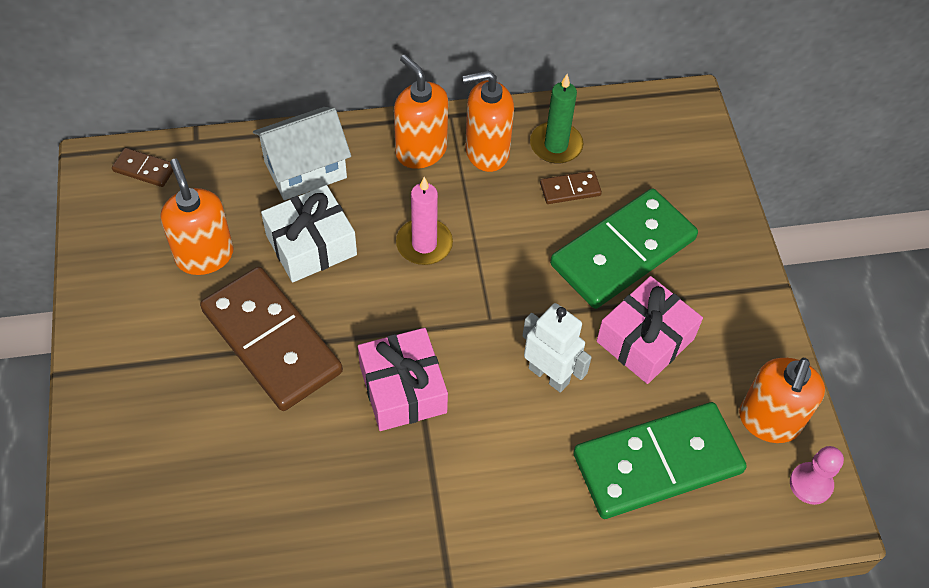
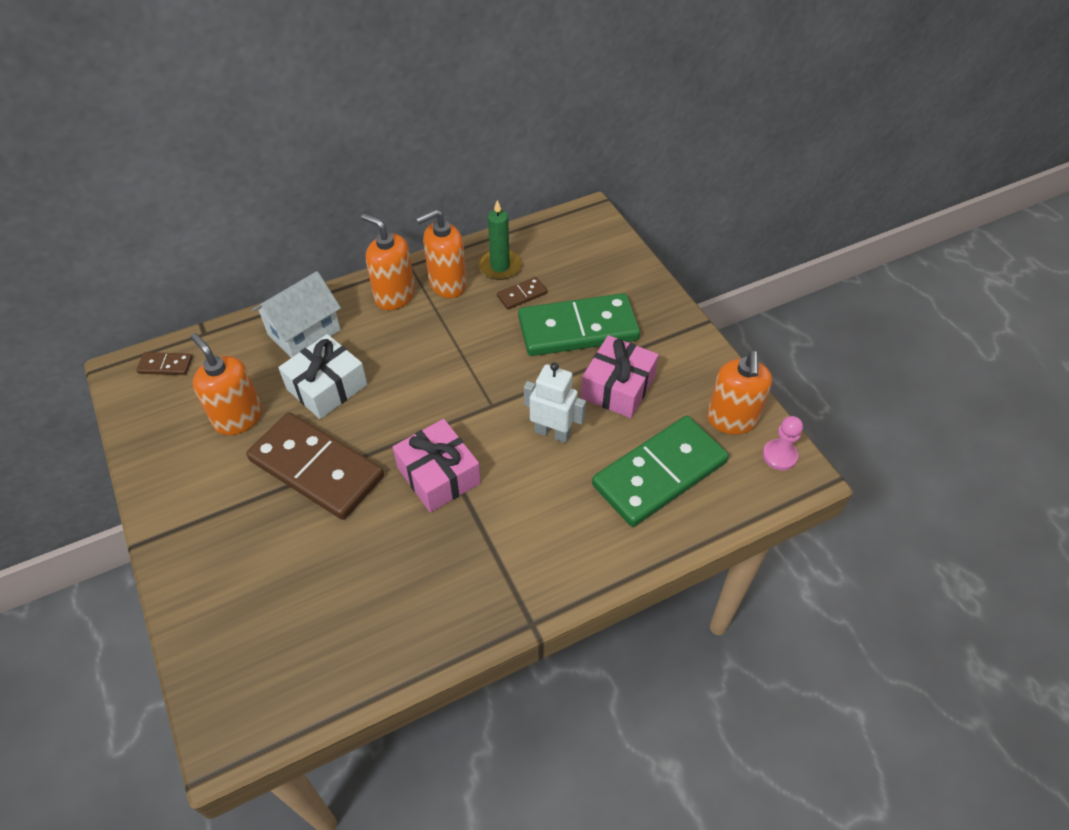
camera: 15 degrees left, 5 degrees down
(424, 244) = (420, 363): pink candle -> none
(623, 251) = (578, 329): green domino -> green domino turned 45 degrees clockwise

